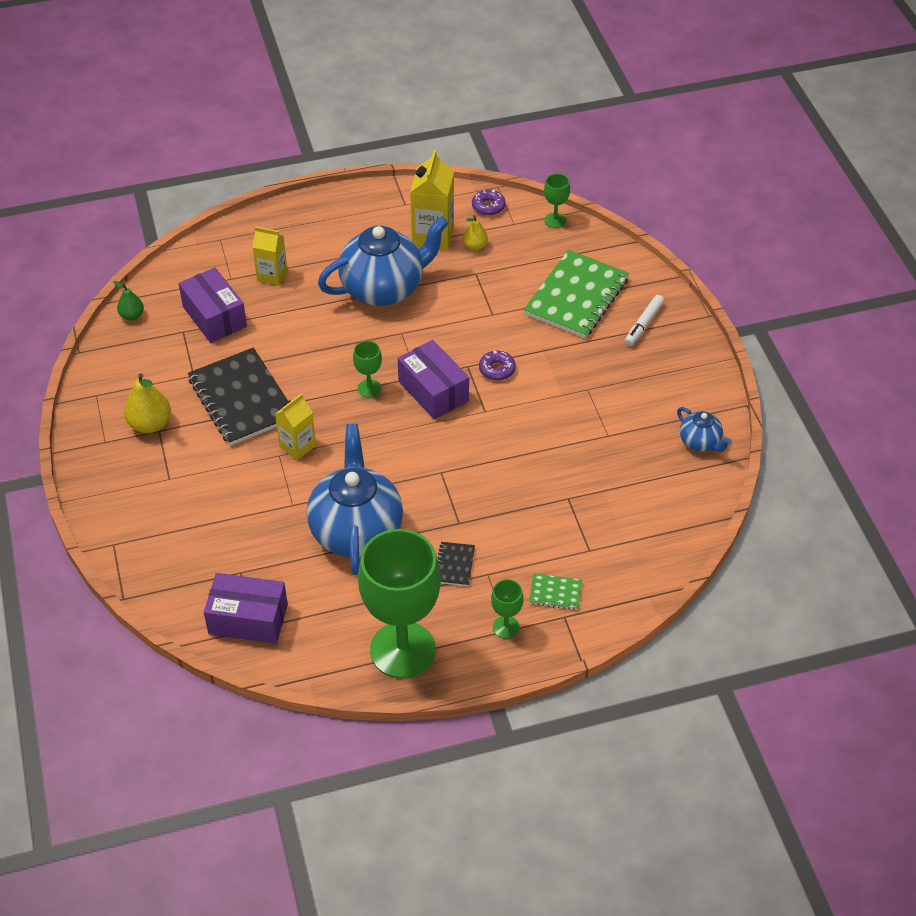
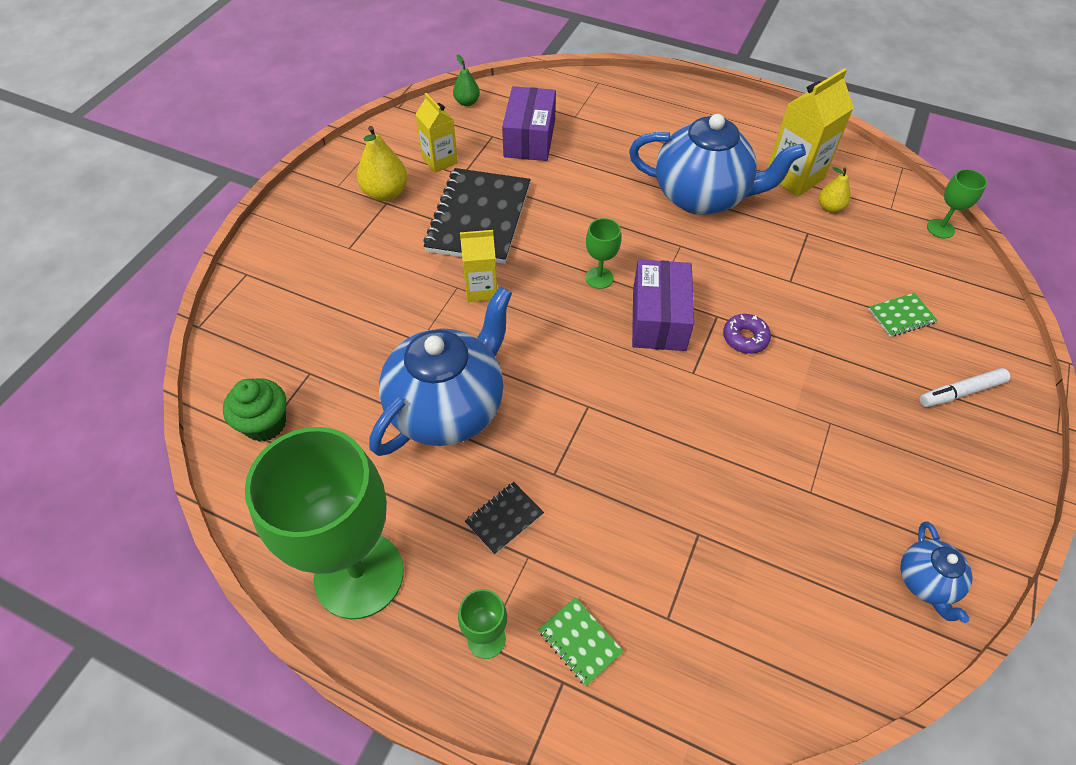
camera: 40 degrees right, 5 degrees up
(248, 619) = (265, 424): purple box -> green cupcake
(272, 275) = (612, 132): yellow carton -> yellow carton (440, 161)
(488, 206) = (877, 179): purple donut -> none
(576, 297) = (901, 316): green notebook -> green notebook, size x0.43

